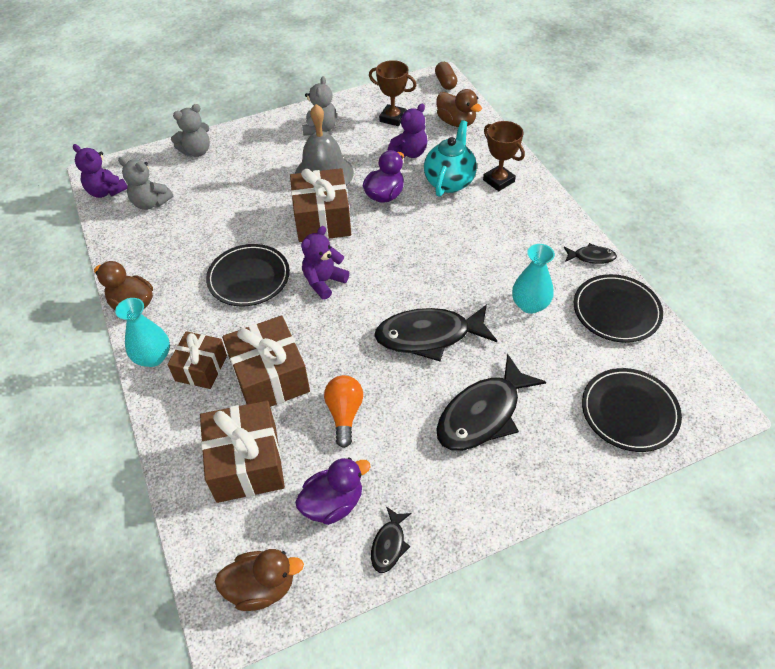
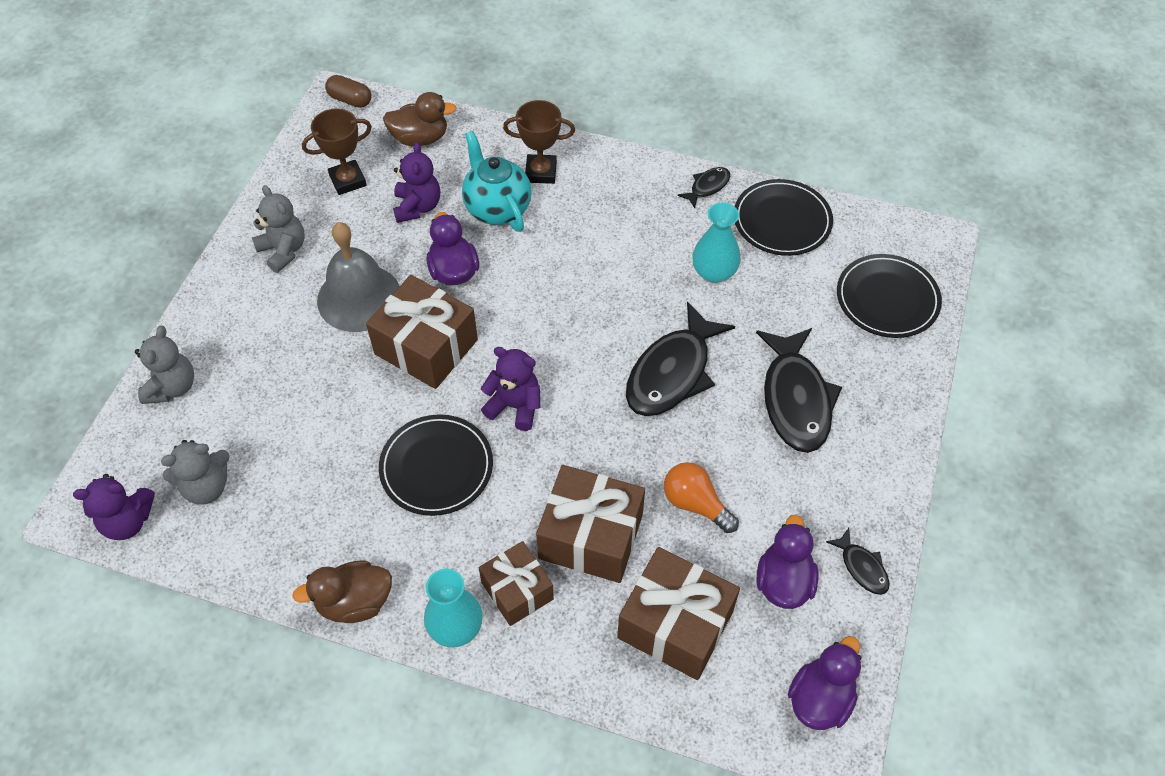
camera: 50 degrees left, 5 degrees up
(261, 587) = (820, 698): brown duck -> purple duck
(324, 282) = (515, 406): purple teddy bear -> purple teddy bear turned 120 degrees clockwise

